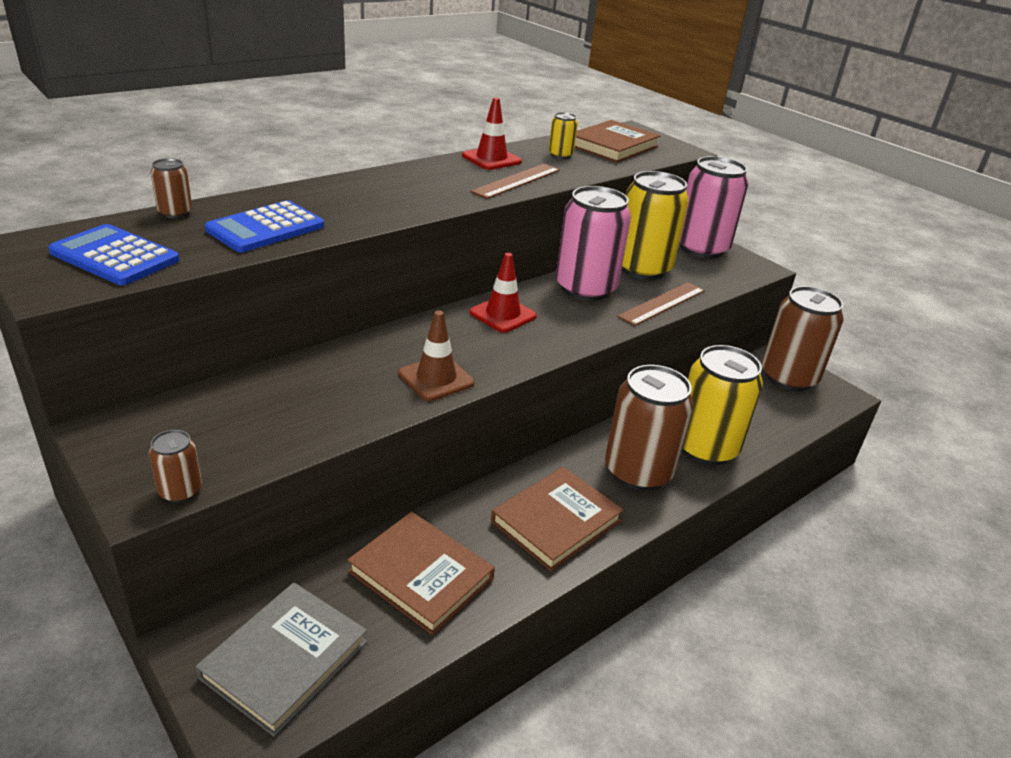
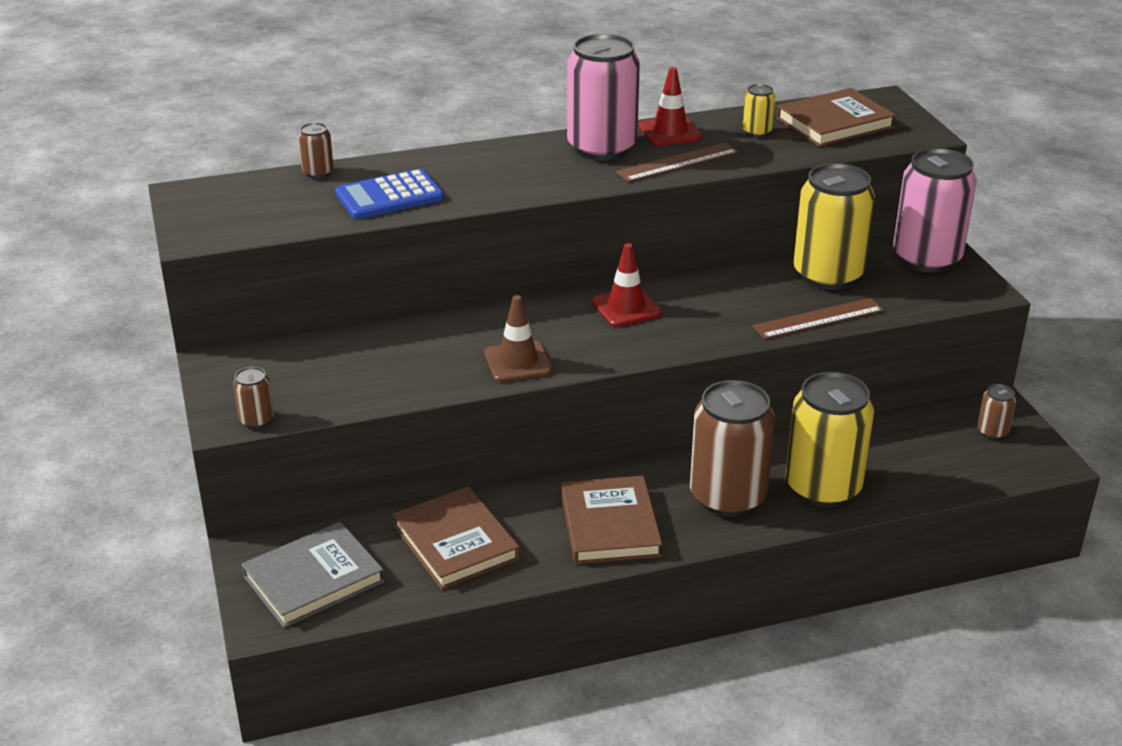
camera: 25 degrees right, 0 degrees up
(114, 256) = (251, 212): blue calculator -> none
(556, 521) = (610, 525): brown book -> brown book turned 75 degrees counterclockwise
(585, 289) = (739, 291): pink can -> pink can (602, 148)
(788, 378) = (992, 431): brown can -> brown can, size x0.43

